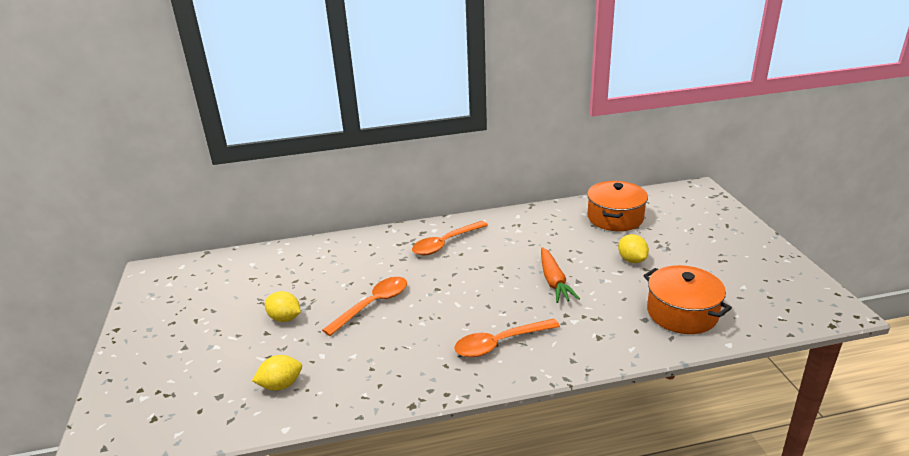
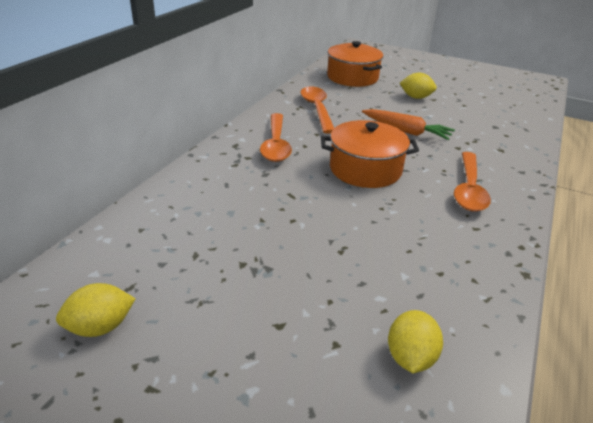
camera: 55 degrees left, 5 degrees up
(285, 318) = (268, 296): yellow lemon -> yellow lemon (100, 327)
(372, 305) = (325, 224): orange spoon -> orange spoon (317, 109)
(682, 313) = (501, 114): orange pot -> orange pot (365, 169)

